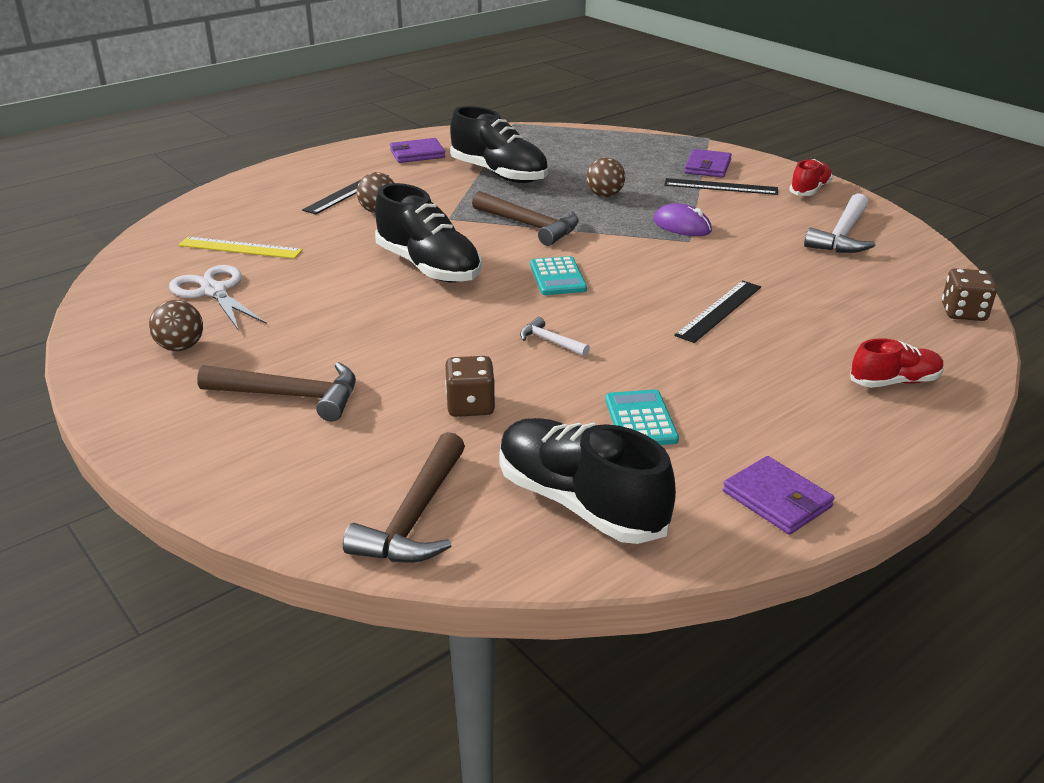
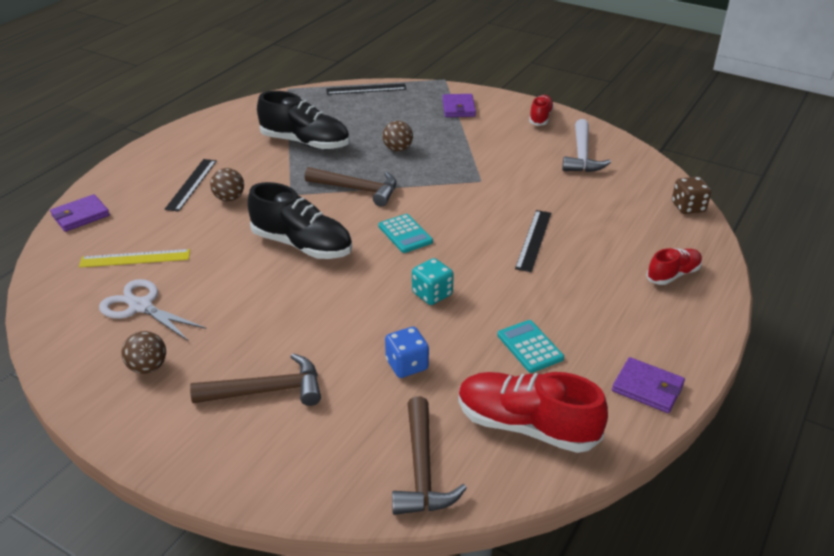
camera: 20 degrees left, 5 degrees up
(417, 154) = (227, 134): purple wallet -> purple wallet (80, 216)
(470, 406) = (407, 365): brown dice -> blue dice
(550, 341) = (432, 294): white hammer -> turquoise dice
(580, 503) = (526, 426): black shoe -> red shoe
(682, 226) = (469, 168): purple mouse -> none
(720, 187) = (477, 125): black ruler -> black ruler (366, 89)

